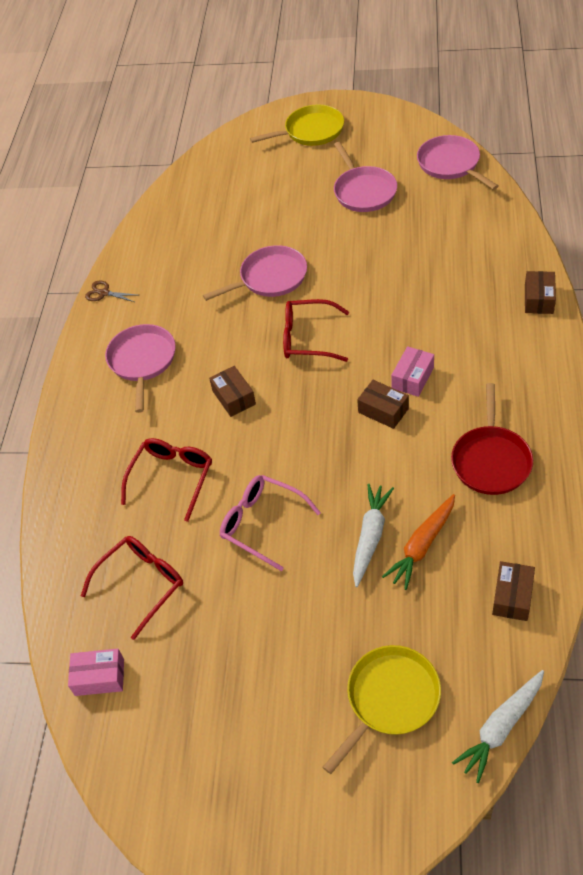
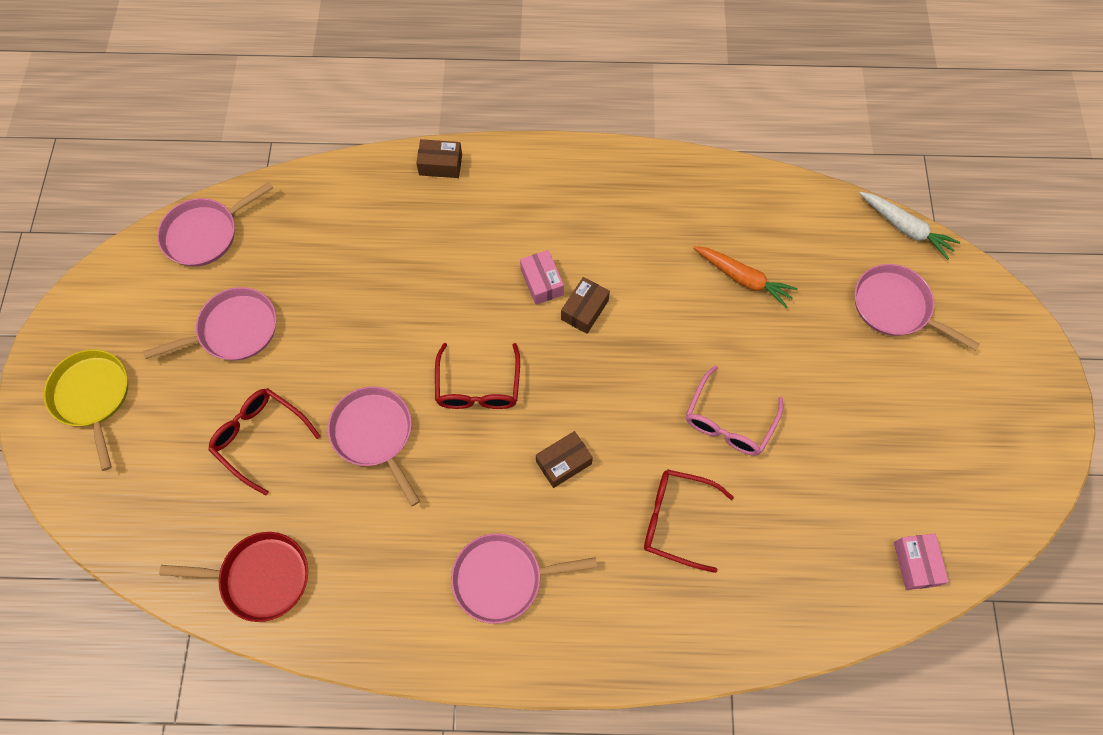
camera: 100 degrees left, 15 degrees up
(104, 293) = (375, 651): brown scissors -> none
(141, 584) = (810, 536): red glasses -> red glasses (260, 438)
(370, 537) = (737, 322): white carrot -> none
(390, 699) = (895, 307): yellow pan -> pink pan
(412, 378) = (542, 282): pink box -> pink box turned 45 degrees clockwise
(491, 460) = (646, 219): red pan -> red pan (261, 577)
(512, 596) = (788, 212): brown box -> none

